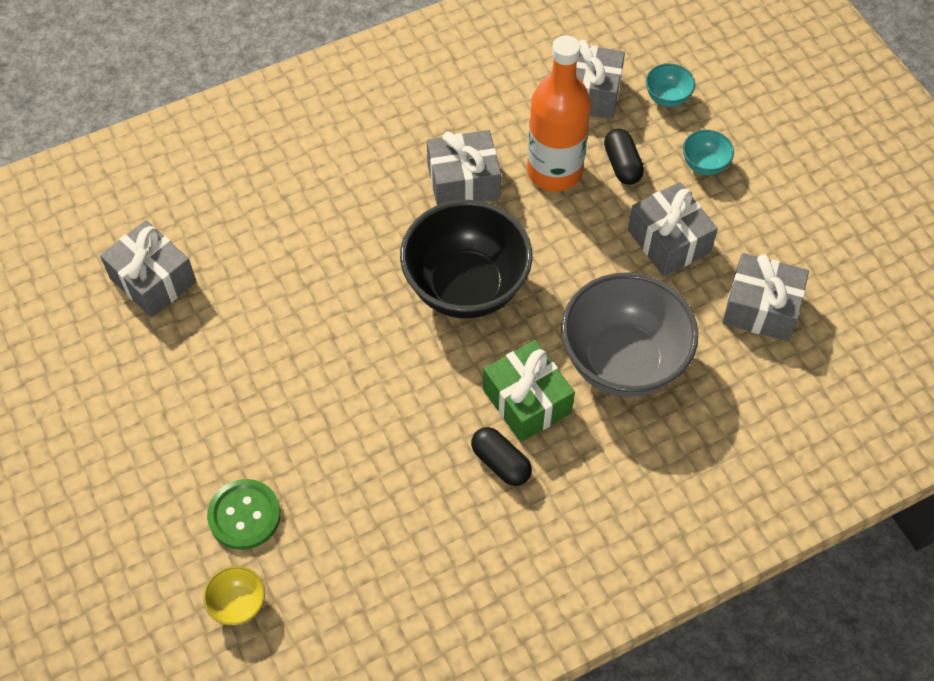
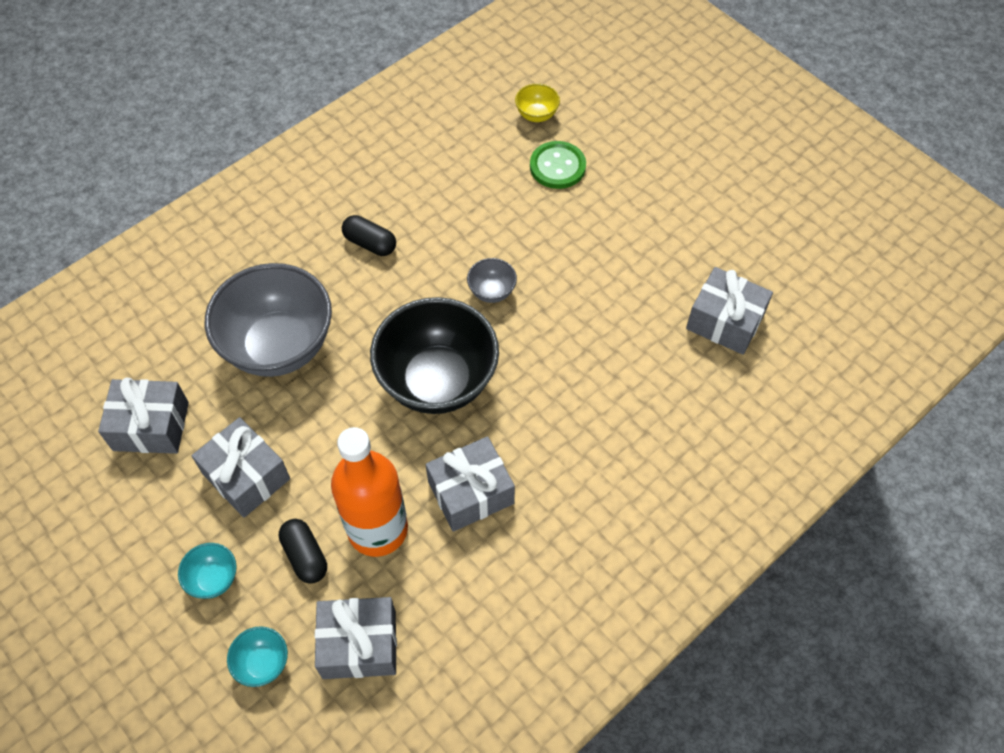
camera: 165 degrees right, 0 degrees up
(380, 370) = (492, 291): none -> grey bowl
(527, 401) = (358, 294): green gift -> none

